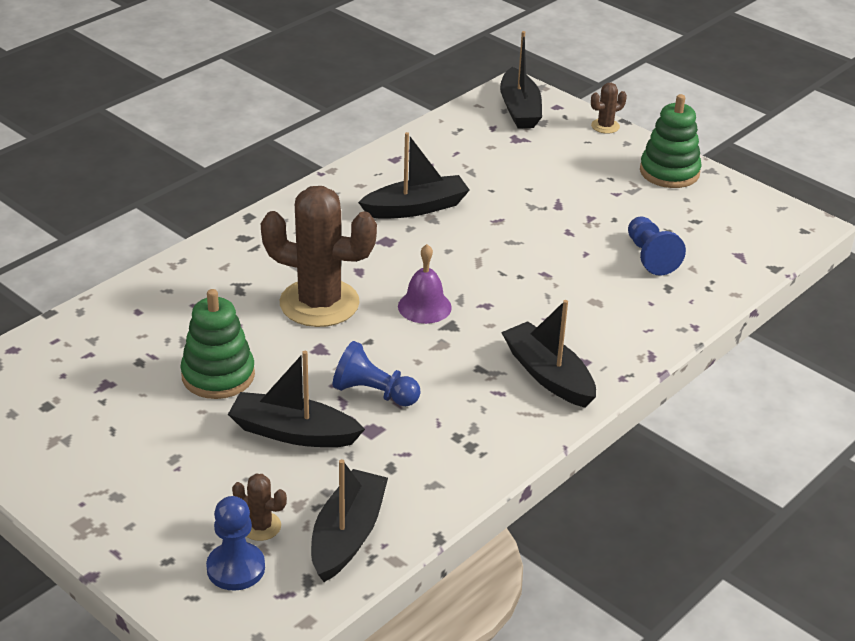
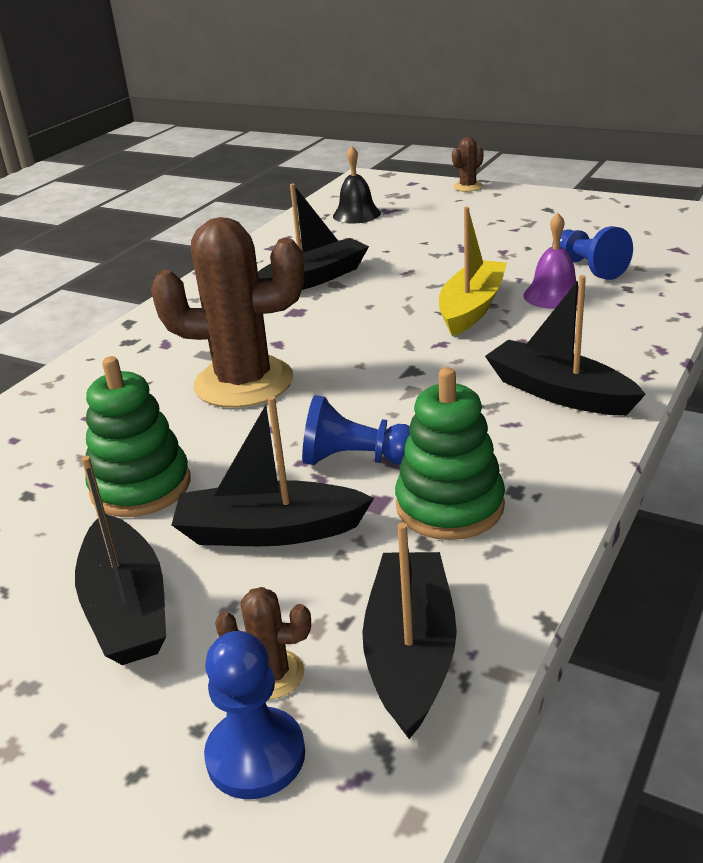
camera: 10 degrees left, 5 degrees down
(424, 306) = (371, 359): purple bell -> purple bell (553, 295)
(486, 136) = (356, 214): none -> black bell
(519, 109) = (377, 191): black boat -> black boat (127, 608)
(529, 275) = (472, 308): none -> yellow boat
(669, 172) = (554, 205): green stacking toy -> green stacking toy (450, 506)

